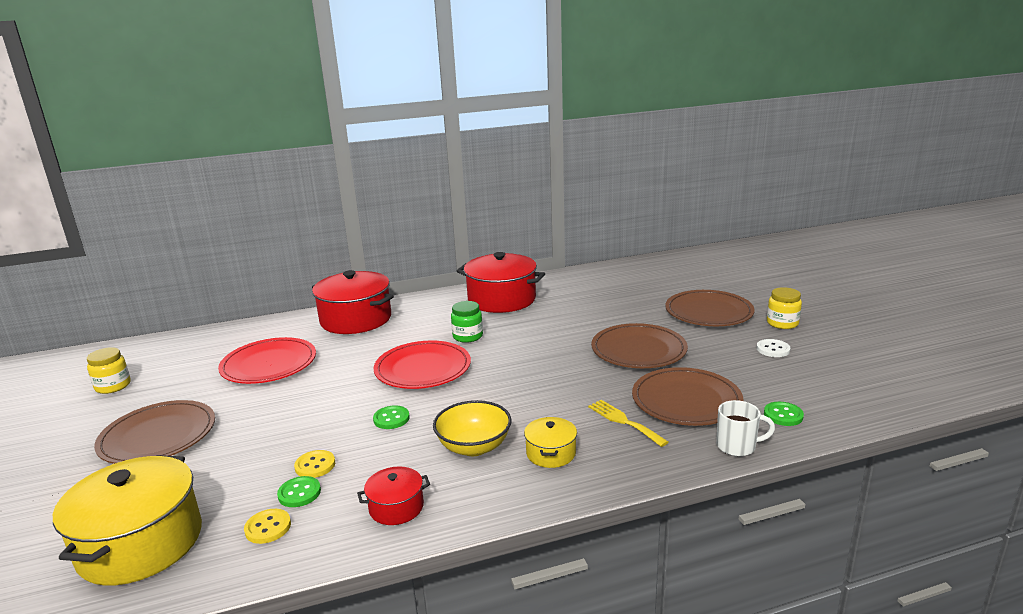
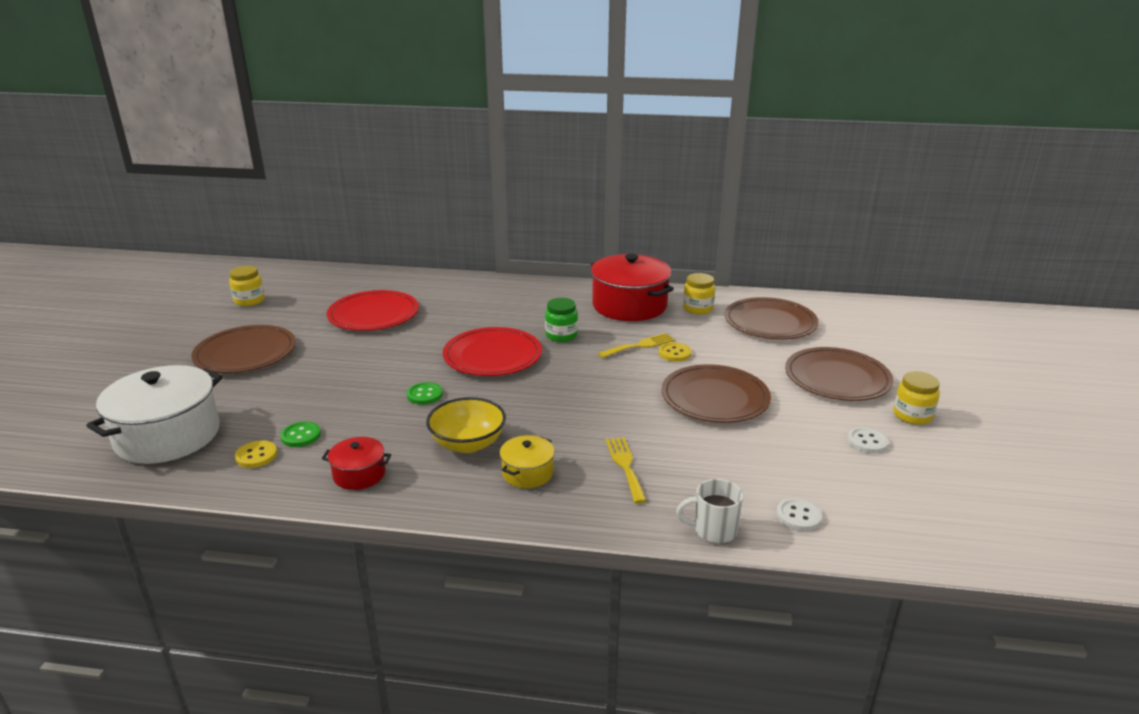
camera: 25 degrees right, 5 degrees up
(141, 543) = (168, 436): yellow pot -> white pot
(315, 465) = (331, 416): yellow button -> yellow button (674, 353)
(356, 319) = (479, 291): red pot -> none
(541, 327) = (639, 346): none -> yellow fork
(558, 289) = (697, 308): none -> yellow jar
(686, 401) = (709, 466): brown plate -> brown plate (770, 322)
(737, 446) = (713, 530): white mug -> white mug turned 150 degrees clockwise
(783, 415) = (798, 516): green button -> white button

